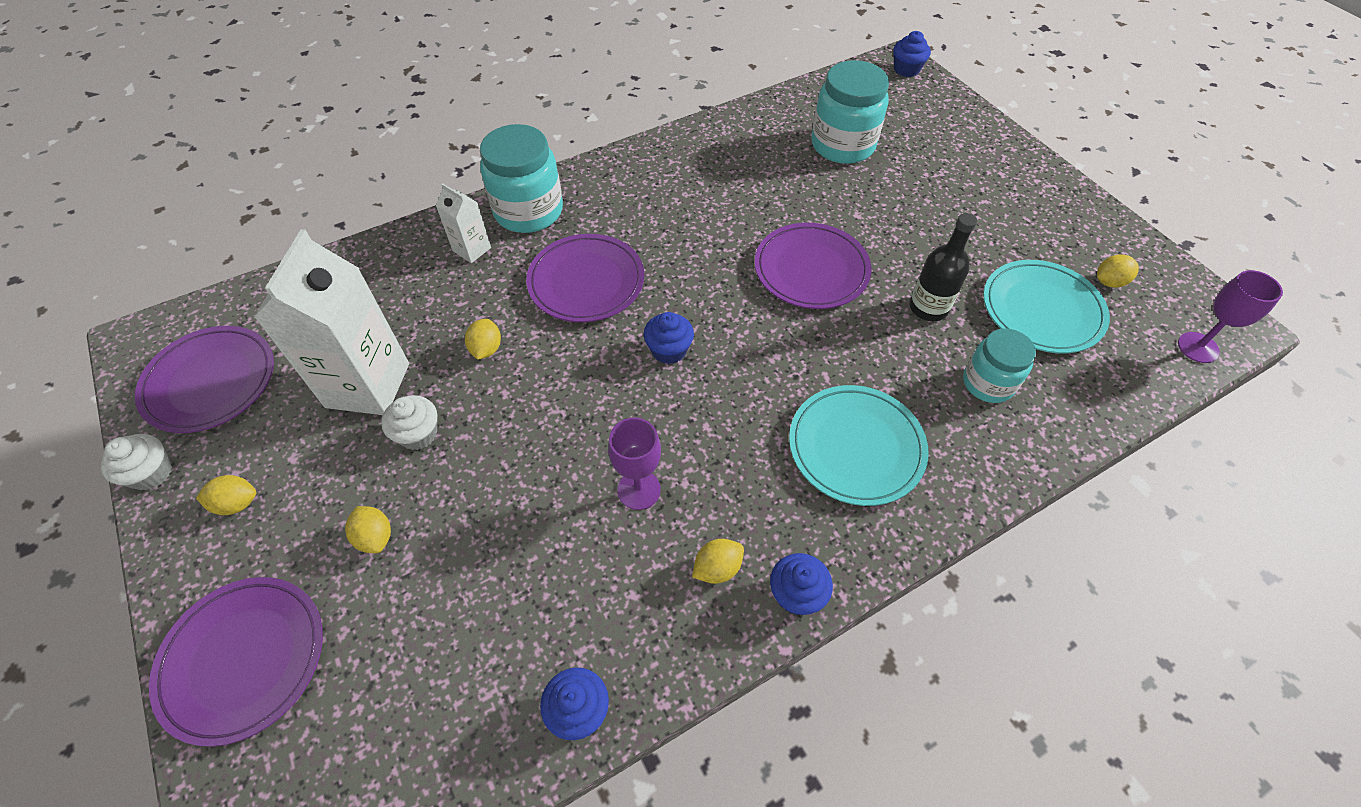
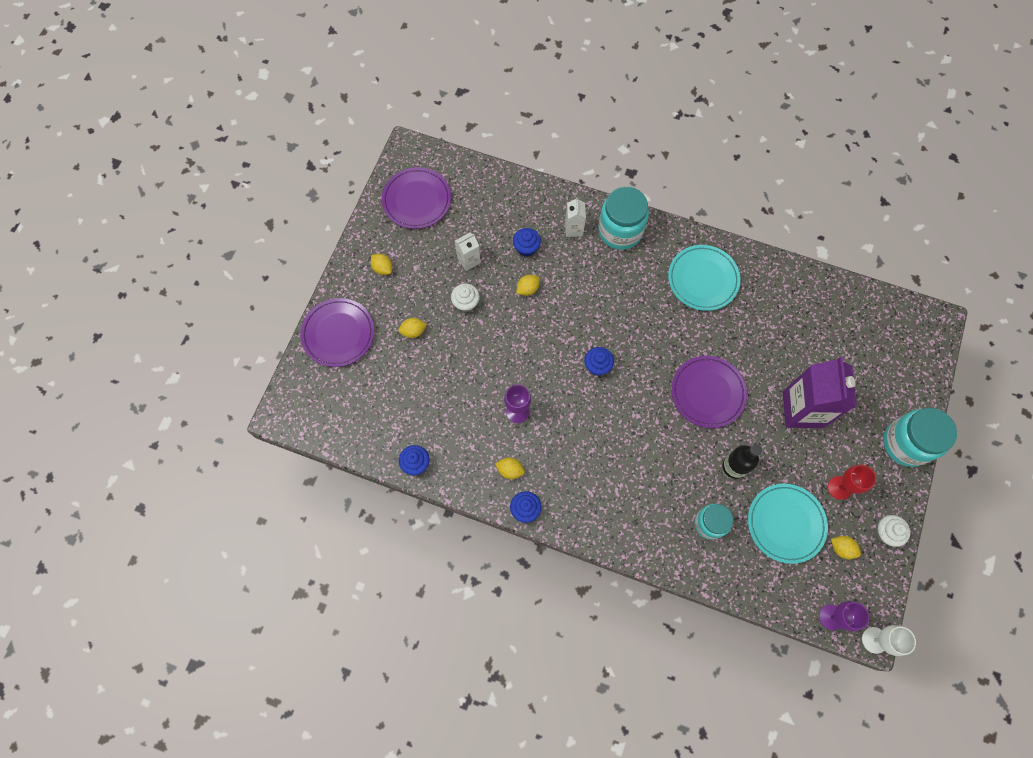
camera: 50 degrees right, 15 degrees up
(151, 473) = (367, 225): white cupcake -> white cupcake (886, 532)
(368, 385) = (469, 260): white carton -> white carton, size x0.48
(375, 537) = (413, 331): yellow lemon -> yellow lemon turned 60 degrees clockwise
(586, 282) = (602, 296): purple plate -> none
(842, 145) = (821, 342): turquoise jar -> turquoise jar (906, 443)
(856, 447) = (617, 486): turquoise plate -> turquoise plate (703, 279)
(906, 69) = (932, 331): blue cupcake -> blue cupcake (526, 248)
(907, 206) = (802, 409): none -> purple carton
(1029, 236) = (839, 487): none -> red goblet
(1251, 328) = (874, 640): none -> white goblet

